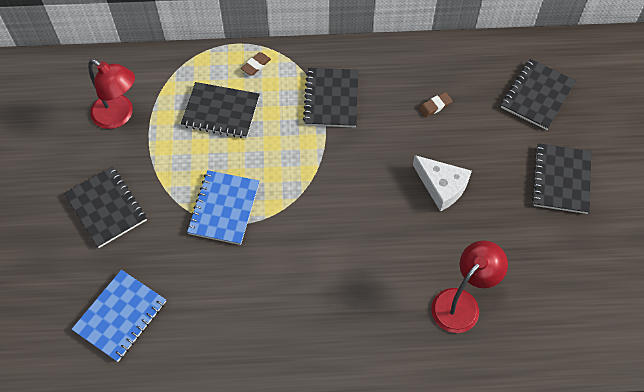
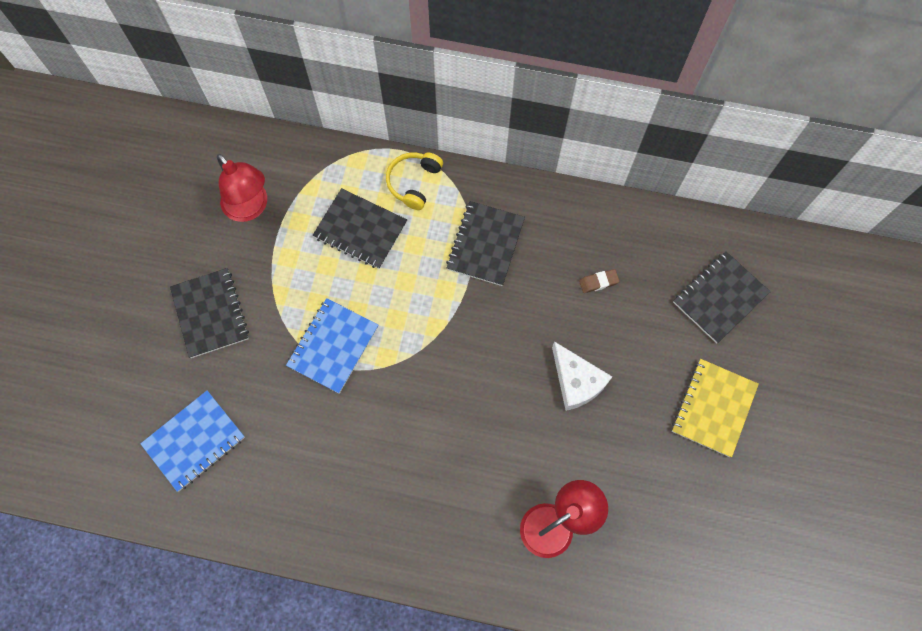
camera: 15 degrees right, 10 degrees up
(256, 65) = (414, 182): brown eraser -> yellow headphones
(561, 179) = (713, 408): black notebook -> yellow notebook

